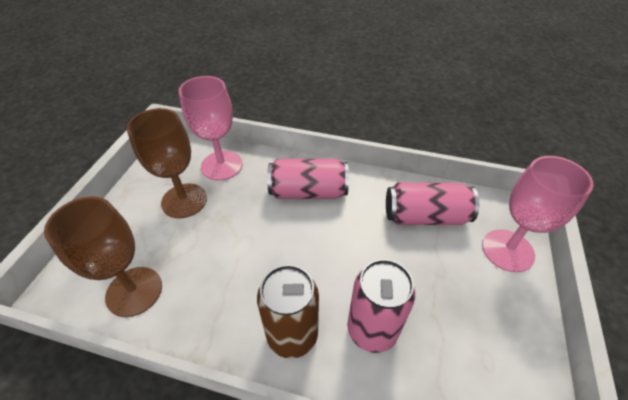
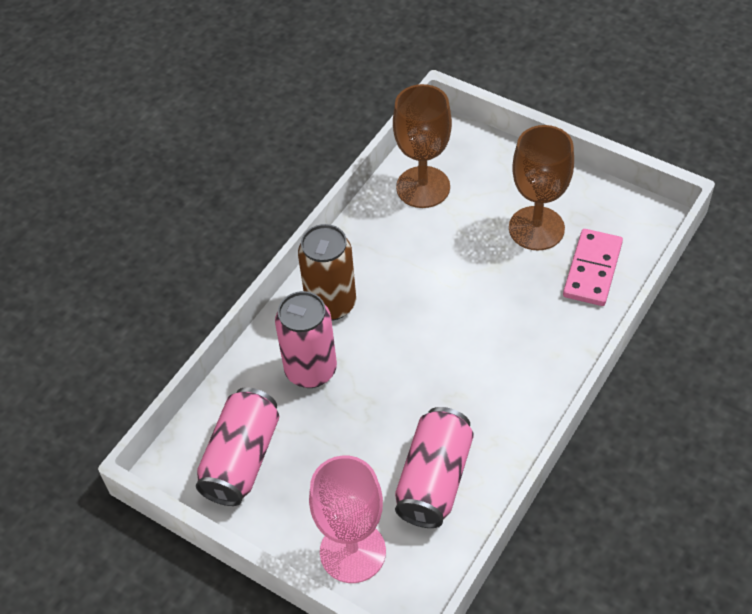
camera: 110 degrees right, 5 degrees up
(222, 165) = (592, 270): pink goblet -> pink domino
(308, 192) = (516, 357): pink can -> pink can (241, 459)

